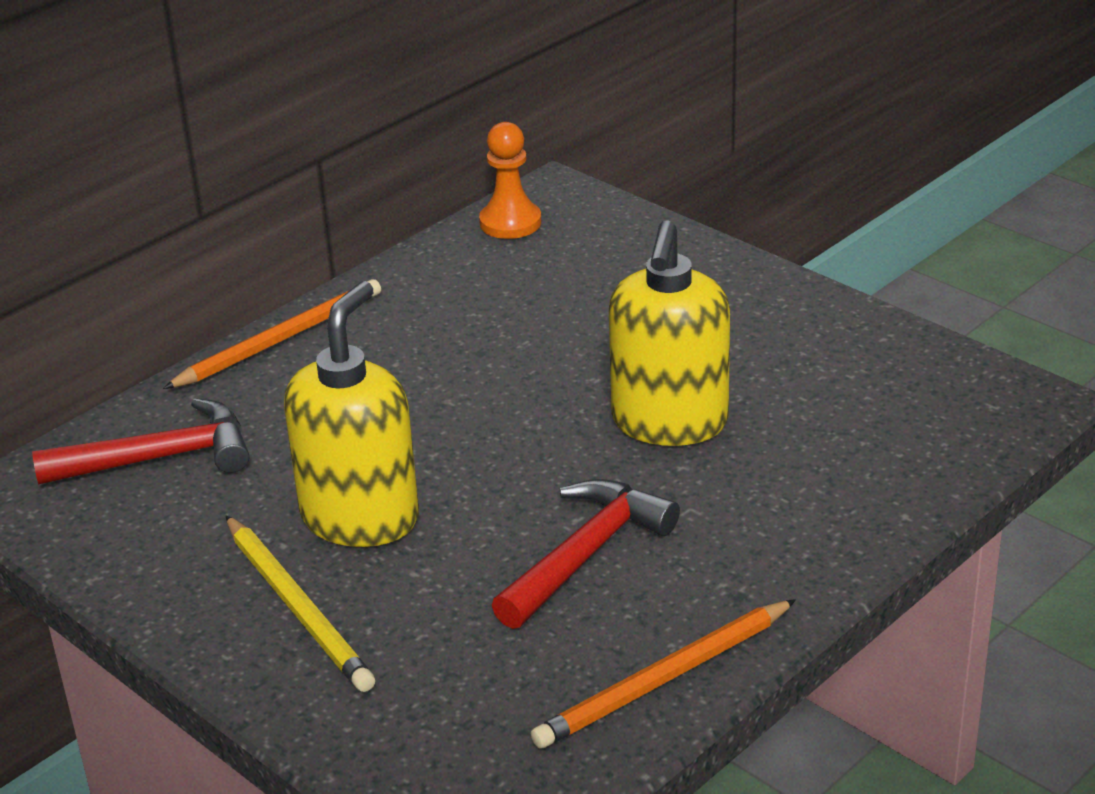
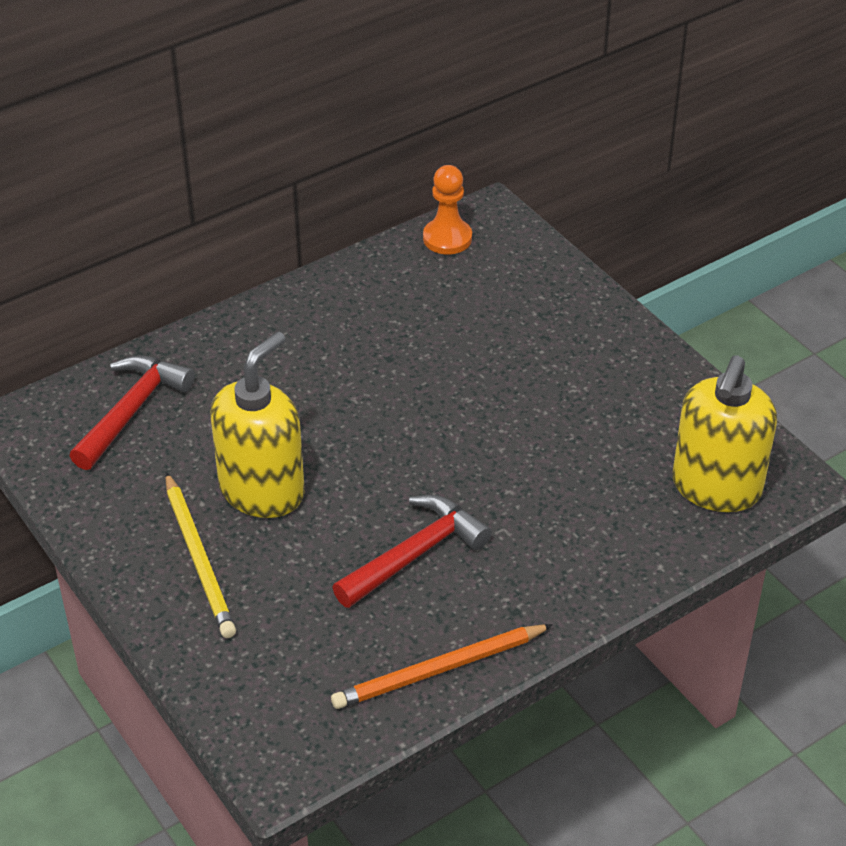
camera: 10 degrees right, 10 degrees up
(160, 458) = (132, 411): red hammer -> red hammer turned 60 degrees counterclockwise
(280, 340) = (244, 319): orange pencil -> none
(669, 422) = (512, 449): yellow soap dispenser -> yellow soap dispenser (716, 487)

